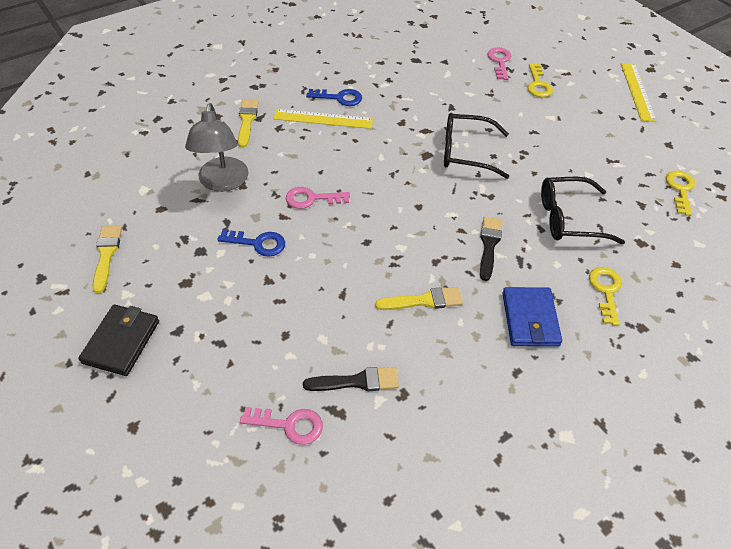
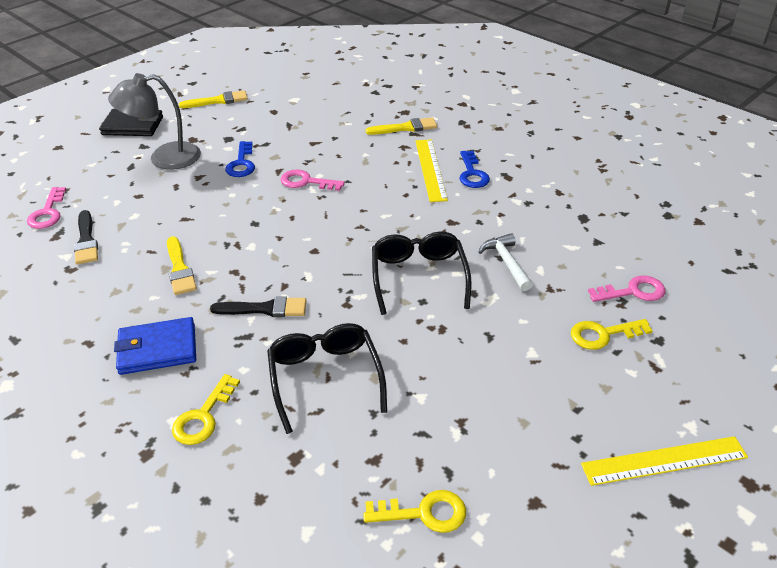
camera: 80 degrees right, 10 degrees down
(222, 182) = (314, 132): grey lamp -> grey lamp (164, 158)
(311, 199) = (306, 182): pink key -> pink key turned 60 degrees counterclockwise
(458, 106) = (506, 262): none -> white hammer
(605, 291) = (203, 417): yellow key -> yellow key turned 120 degrees clockwise

